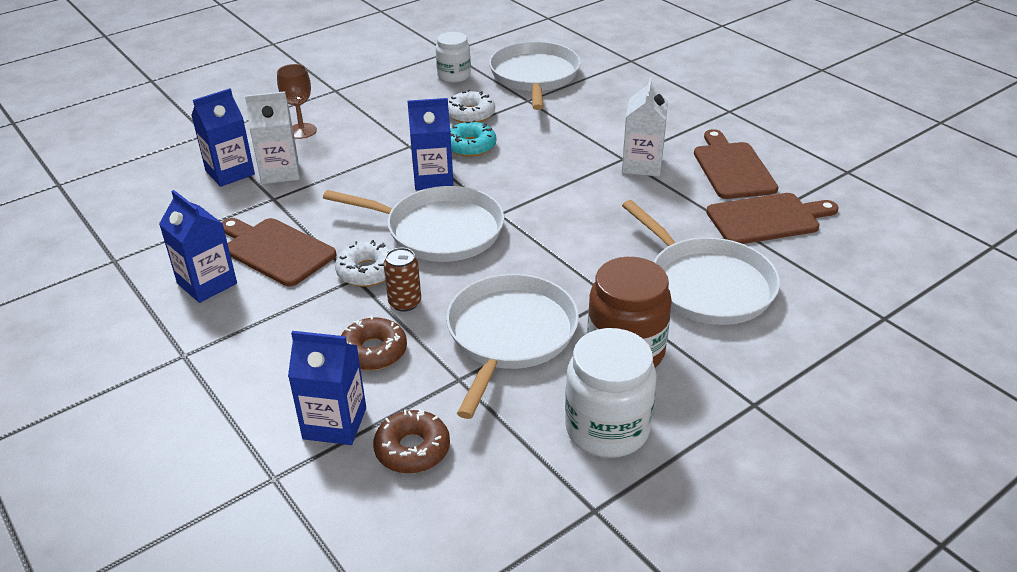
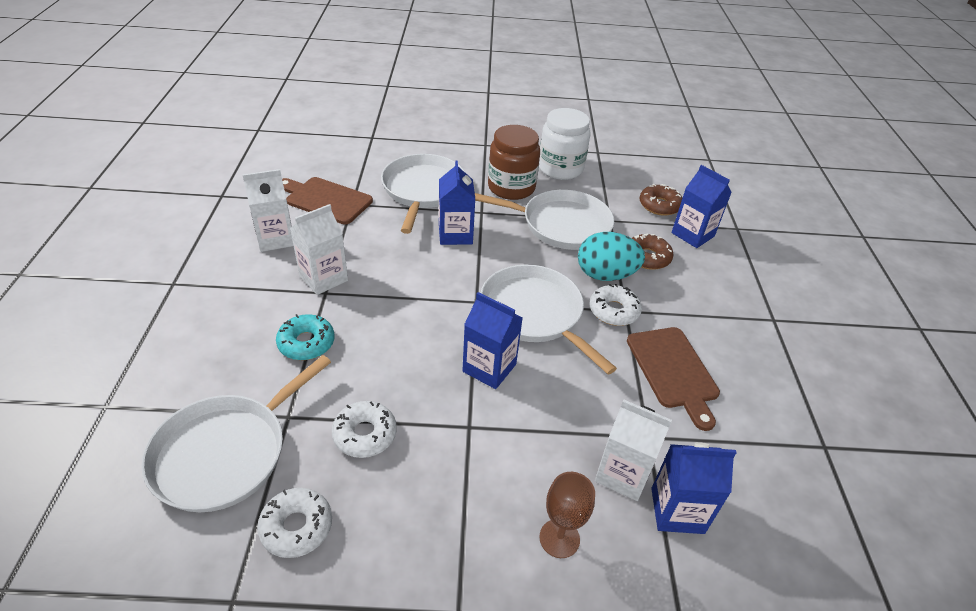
camera: 145 degrees left, 5 degrees up
(207, 283) = (742, 370): blue carton -> blue carton (455, 234)
(405, 303) = (605, 275): brown can -> turquoise egg
(454, 76) = (296, 527): white jar -> white donut
(470, 146) = (417, 386): turquoise donut -> turquoise donut (306, 343)
(509, 335) = (561, 225): white pan -> white pan turned 135 degrees counterclockwise
(732, 168) = (275, 239): brown cutting board -> white carton

